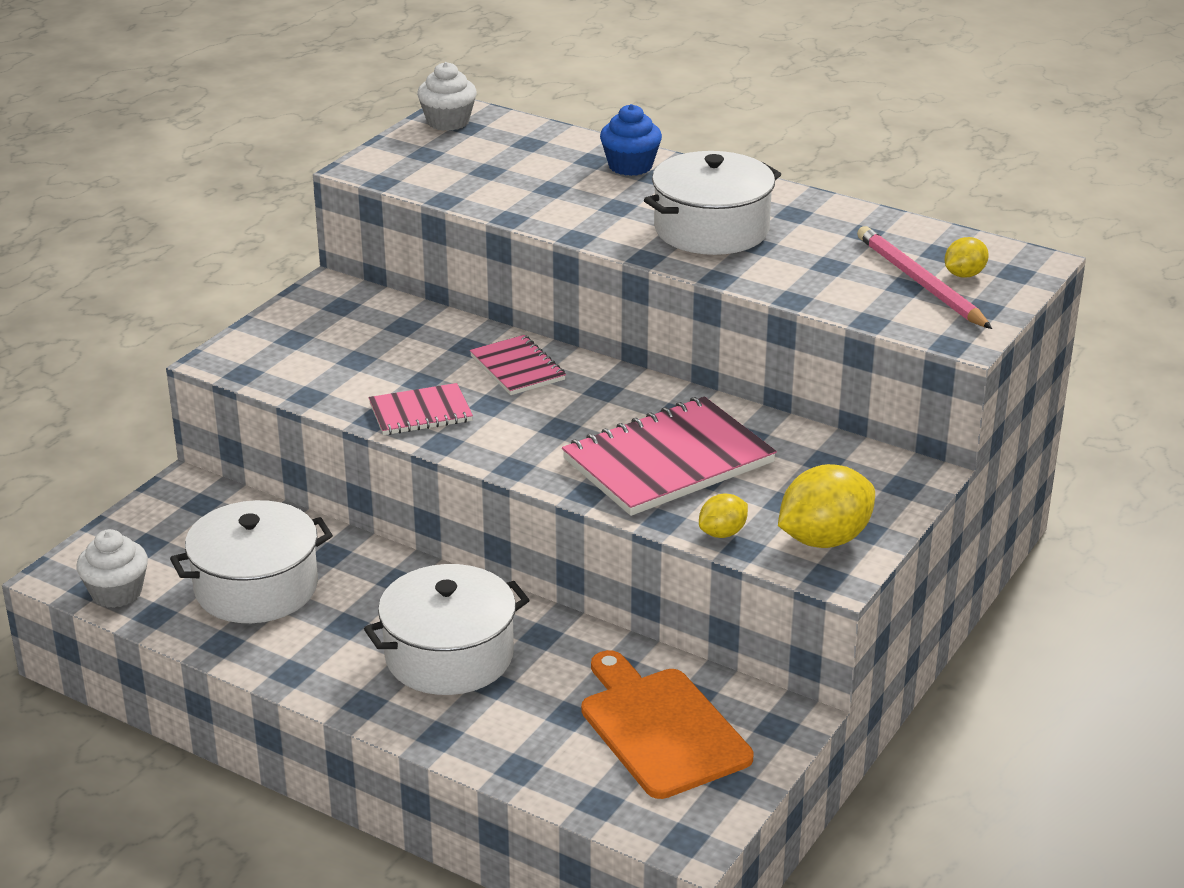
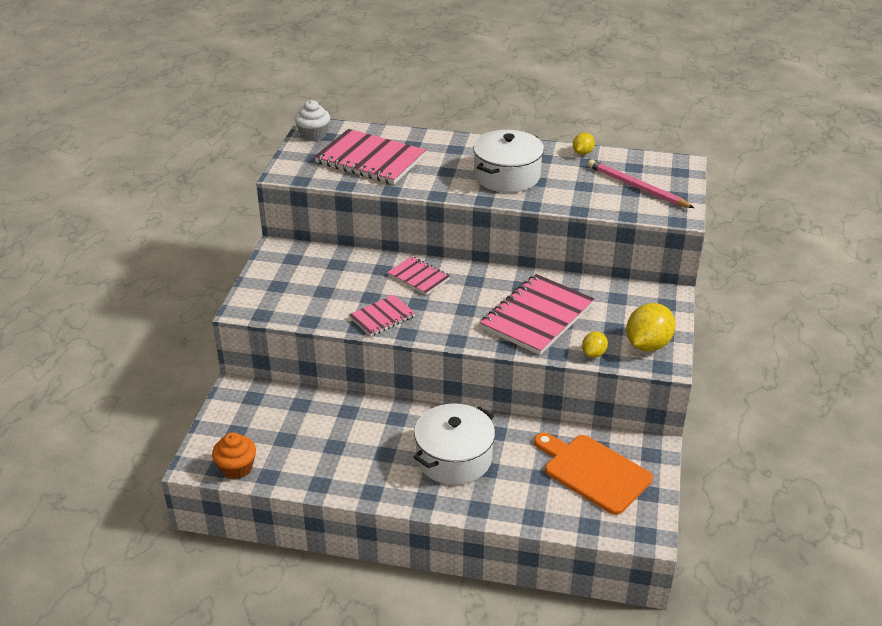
camera: 20 degrees left, 5 degrees up
(116, 592) = (236, 468): white cupcake -> orange cupcake
(256, 588) = (318, 443): white pot -> none
(509, 170) = (370, 160): none -> pink notebook
(630, 166) = (436, 144): blue cupcake -> none
(964, 275) = (655, 178): yellow lemon -> yellow lemon (582, 153)

